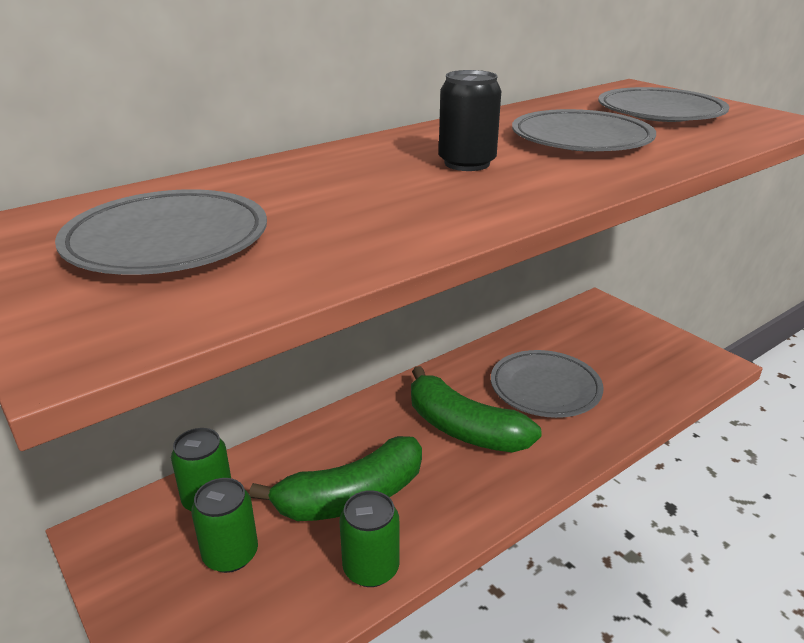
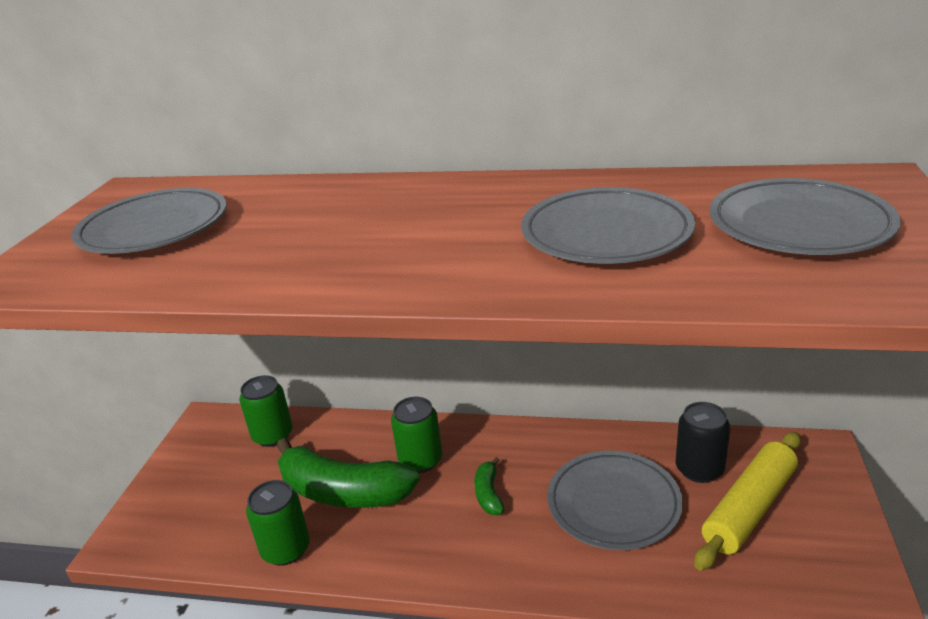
camera: 50 degrees right, 0 degrees up
(230, 554) = (237, 480): green can -> green can (420, 460)
(464, 429) = (489, 494): green banana -> green banana, size x0.45
(467, 163) = (443, 227): black can -> black can (699, 469)
(610, 350) = (749, 508): none -> yellow rolling pin

